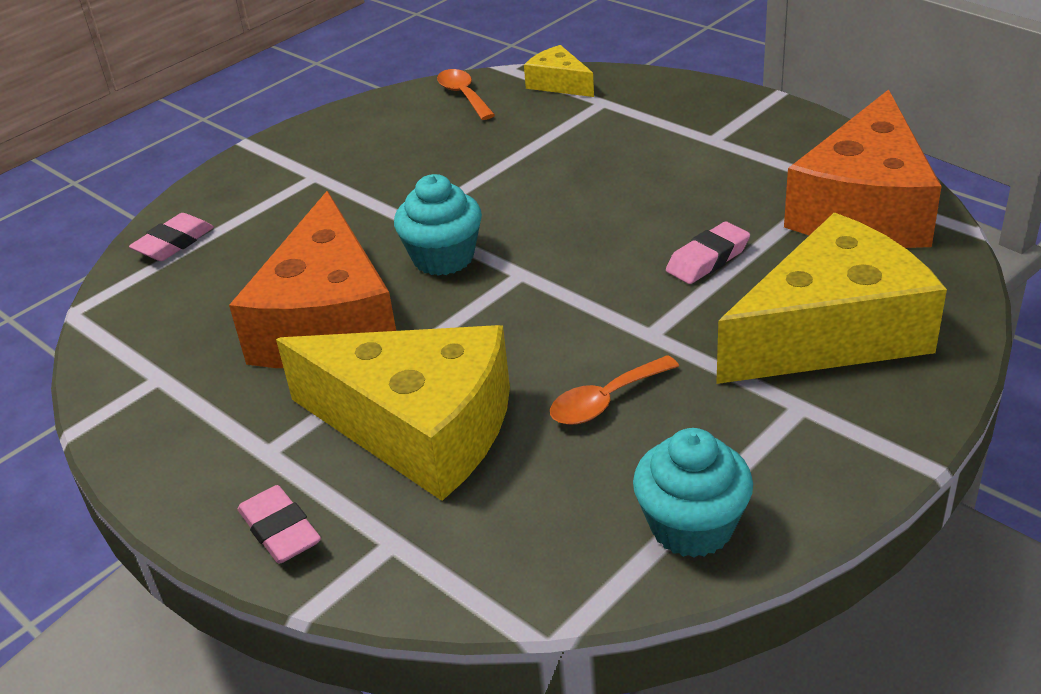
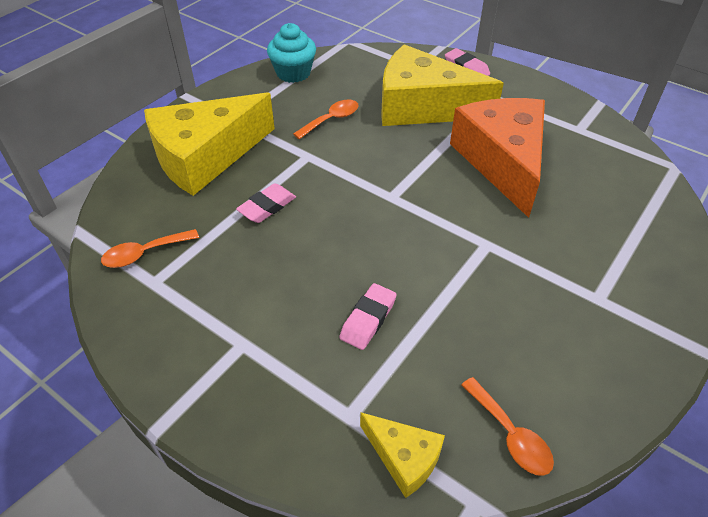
camera: 170 degrees right, 10 degrees up
(174, 243) = (659, 222): pink eraser -> pink eraser (368, 319)
(443, 258) = (449, 208): turquoise cupcake -> none
(864, 207) = (144, 253): orange cheese -> orange spoon

